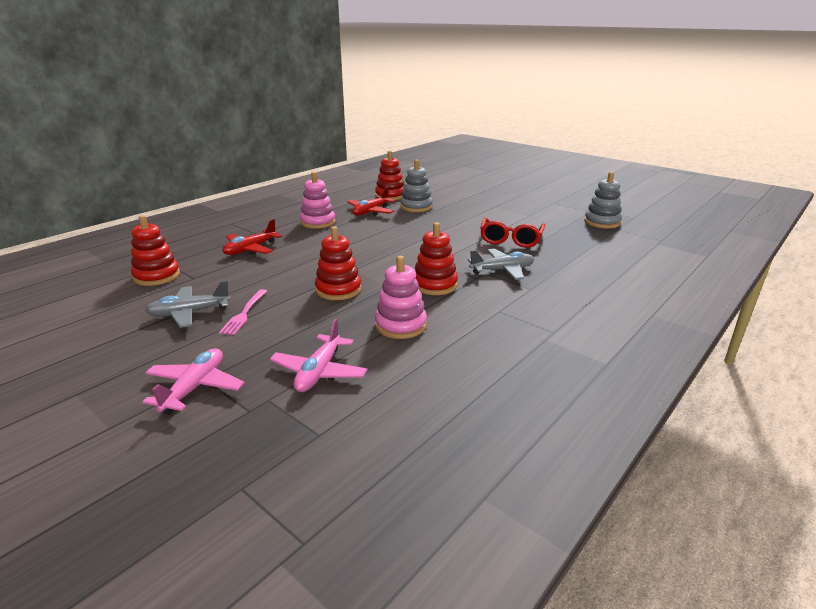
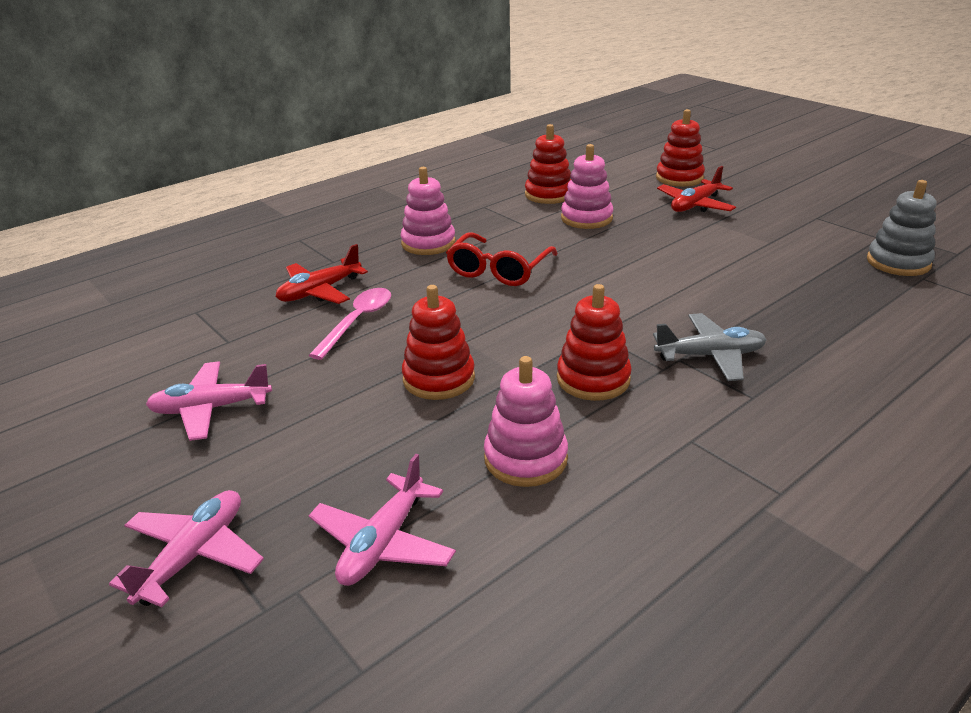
camera: 10 degrees right, 5 degrees up
(157, 276) = (177, 335): red stacking toy -> red stacking toy (679, 178)
(189, 313) = (211, 409): grey plane -> pink plane
(244, 313) = (290, 415): pink fork -> none
(279, 264) = (357, 321): none -> pink spoon
(371, 212) = (513, 225): red plane -> red plane (695, 205)
(416, 207) = (586, 218): grey stacking toy -> pink stacking toy
(511, 239) = (733, 292): red glasses -> red glasses (498, 270)

